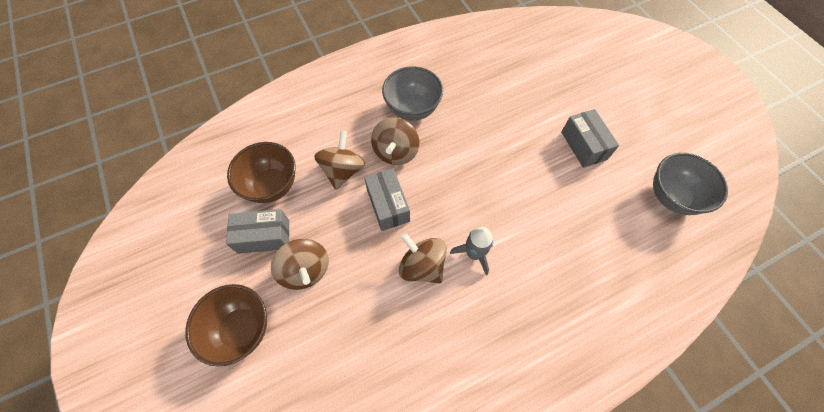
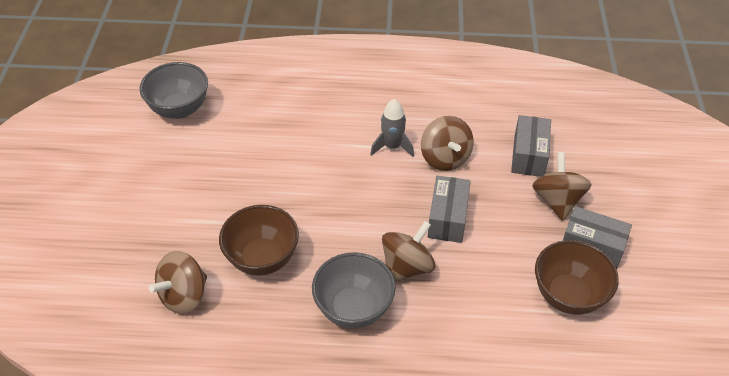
camera: 150 degrees left, 15 degrees down
(241, 329) = (631, 182): brown bowl -> brown bowl (262, 259)
(342, 170) = (478, 275): brown spinning top -> brown spinning top (184, 296)
(583, 145) = (205, 181): grey box -> grey box (528, 155)

